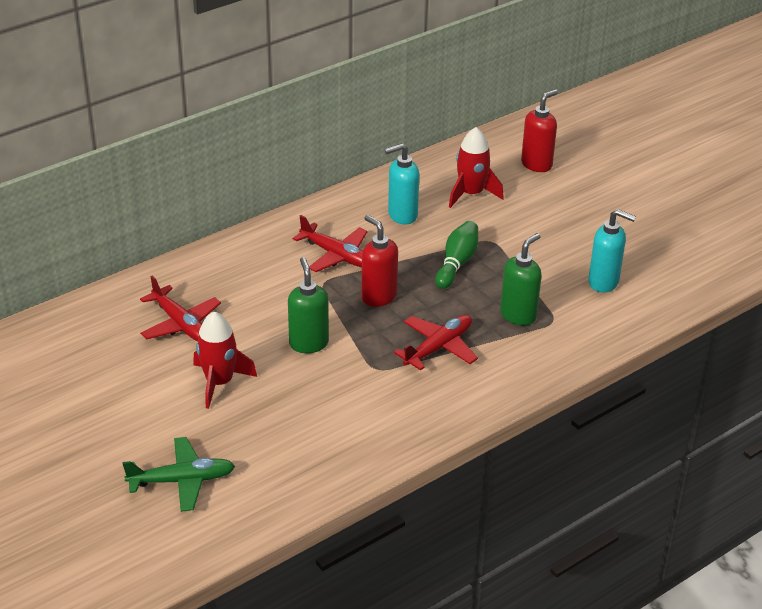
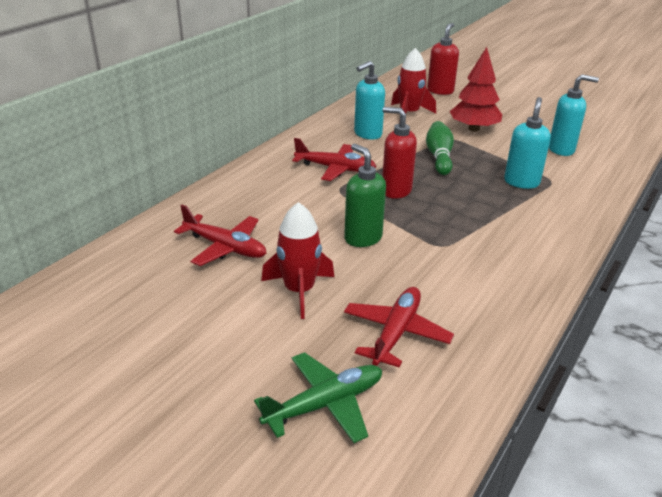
camera: 20 degrees left, 5 degrees down
(438, 347) = (480, 218): red plane -> red plane (396, 333)
(518, 315) = (521, 182): green soap dispenser -> turquoise soap dispenser
(528, 231) = (473, 129): none -> red tree

